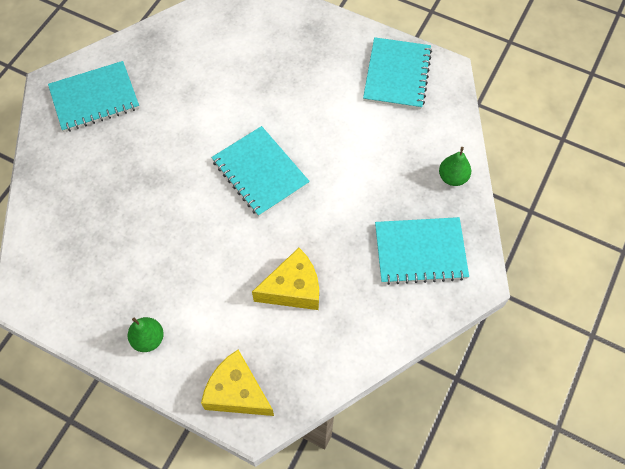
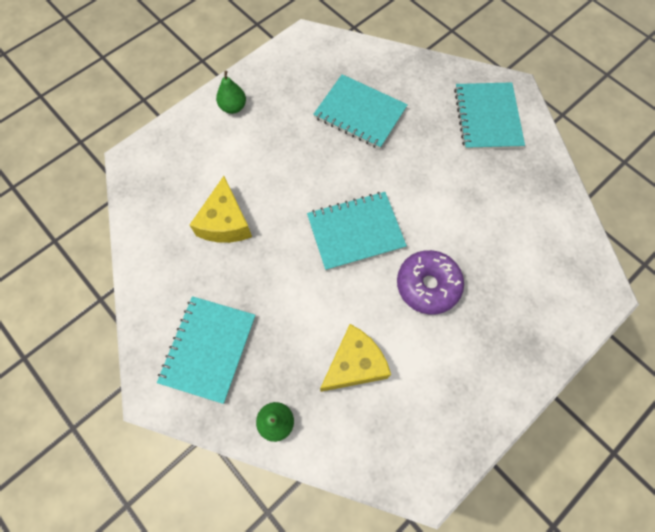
camera: 110 degrees right, 5 degrees up
(237, 392) = (159, 155): yellow cheese -> yellow cheese (354, 364)
(290, 105) = (428, 285): none -> purple donut
(397, 75) = (435, 418): turquoise notebook -> turquoise notebook (360, 113)

